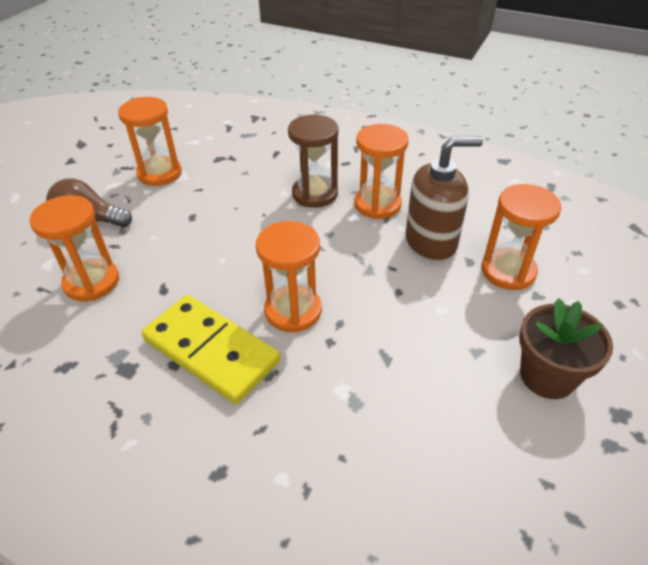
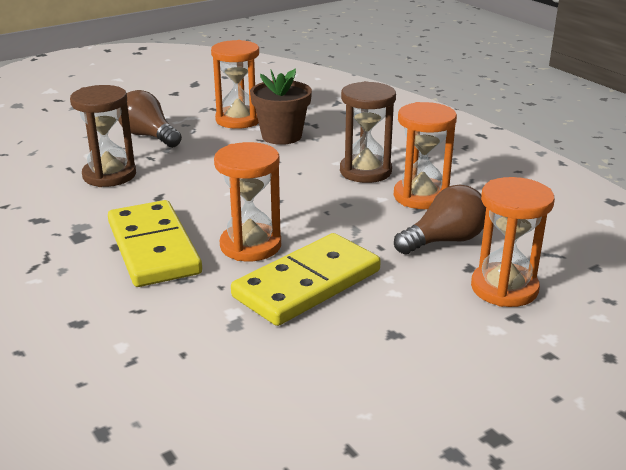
camera: 30 degrees right, 15 degrees down
(92, 282) = (109, 175): orange hourglass -> brown hourglass
(373, 331) = (307, 284): none -> yellow domino
(431, 242) = (444, 241): brown soap dispenser -> brown light bulb
(547, 376) = (447, 378): brown flower pot -> brown flower pot (281, 136)

